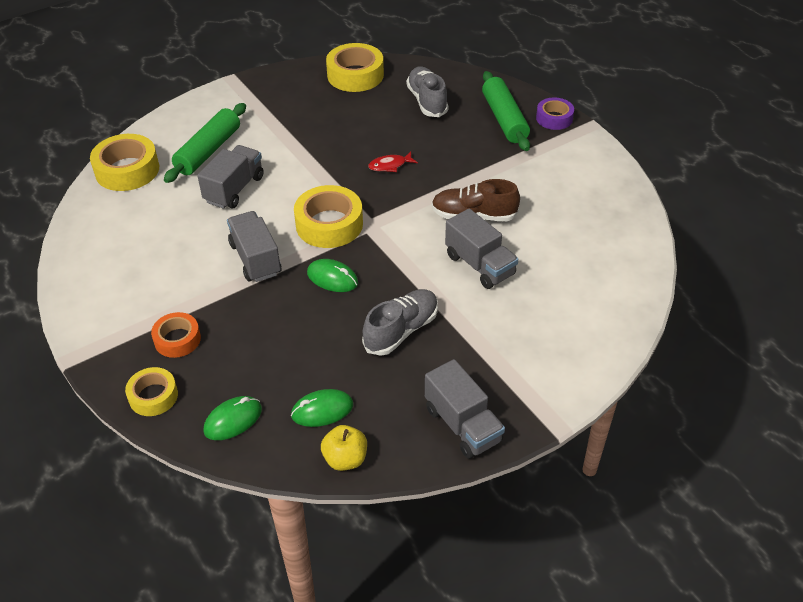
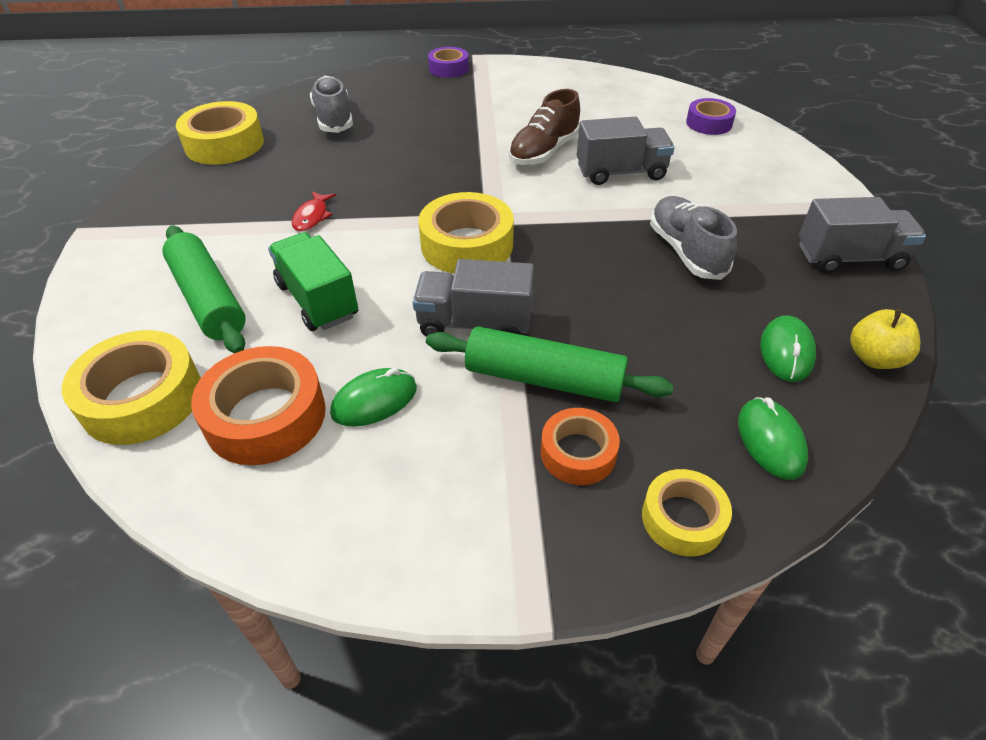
camera: 60 degrees left, 0 degrees up
(139, 215) = (265, 416): none -> orange tape
(234, 189) = (317, 300): grey truck -> green truck
(332, 278) = (563, 272): green mouse -> green mouse (374, 401)
(390, 165) = (410, 173): red fish -> red fish (312, 217)
(427, 101) = (333, 118): grey shoe -> grey shoe turned 60 degrees clockwise
(504, 119) = (418, 90): green rolling pin -> green rolling pin (544, 378)
(608, 292) = (709, 123): none -> purple tape

